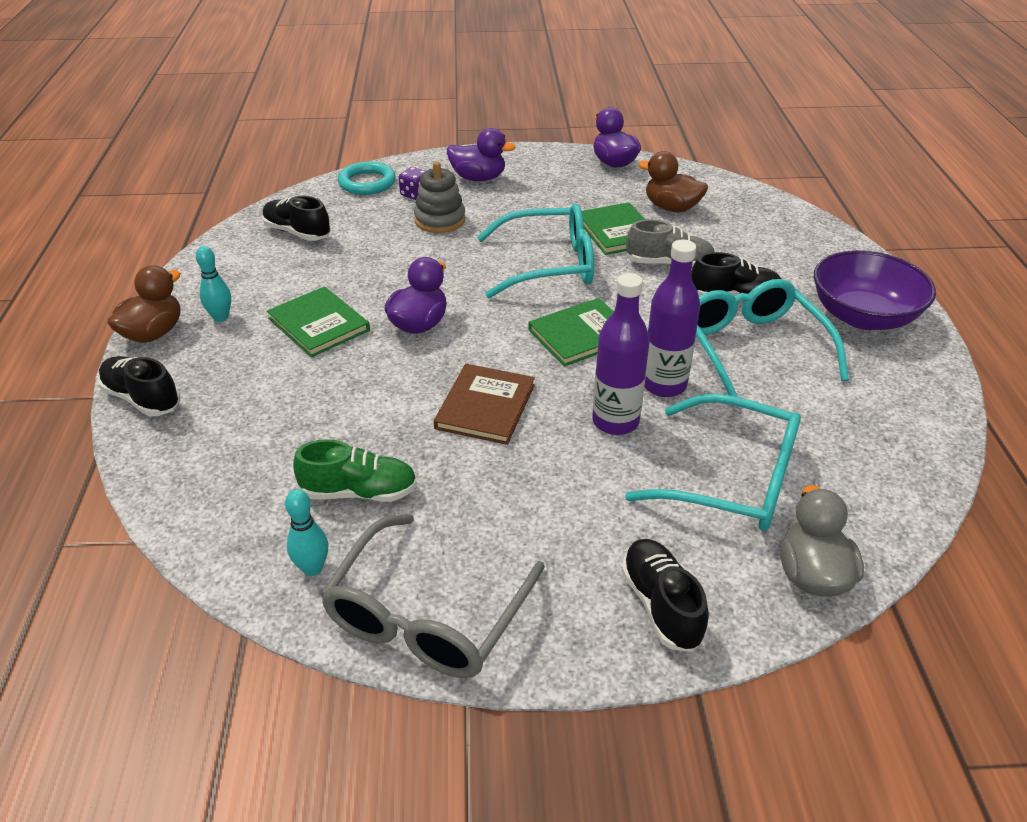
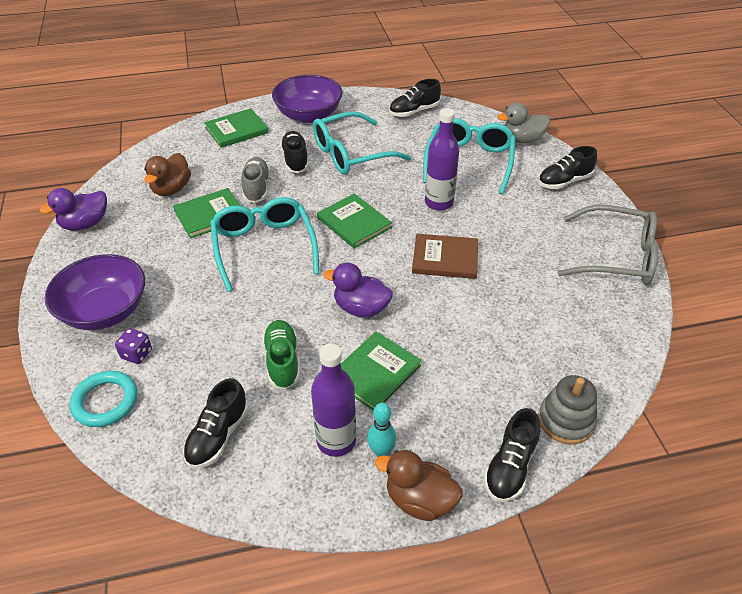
camera: 100 degrees left, 5 degrees up
(312, 568) = (614, 309): turquoise bowling pin -> none
(359, 492) = (547, 302): green shoe -> green shoe (282, 361)
(440, 220) = (191, 325): grey stacking toy -> grey stacking toy (566, 421)
(478, 178) = (105, 311): purple duck -> purple bowl
(664, 385) = (398, 186): purple bottle -> purple bottle (336, 441)
(809, 253) = (236, 130): none -> green book
(898, 435) = (414, 111): none -> black shoe

